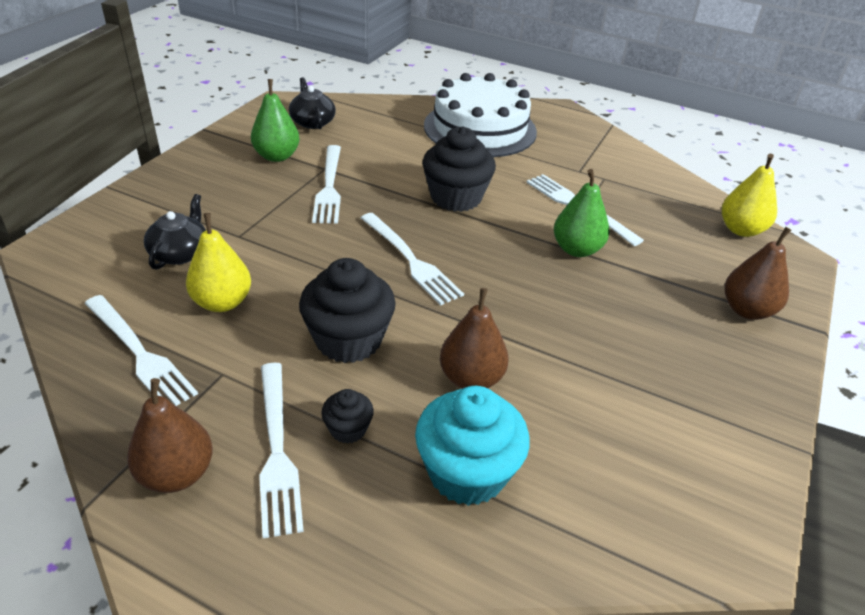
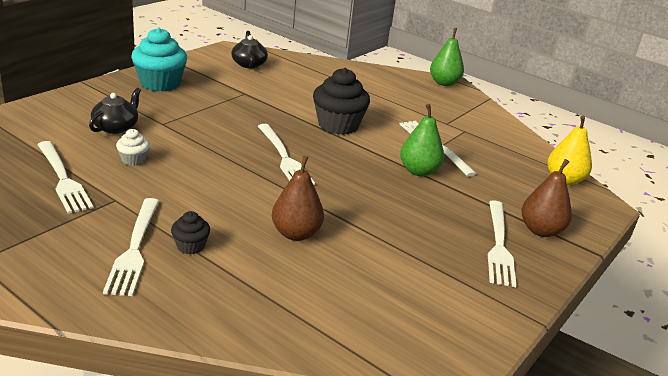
camera: 10 degrees right, 10 degrees down
(177, 474) = (59, 249): brown pear -> none
(222, 302) = (133, 160): yellow pear -> white cupcake
(277, 156) = (212, 81): green pear -> green pear (444, 83)
(329, 187) = (243, 104): white fork -> white fork (499, 245)
(348, 340) = (215, 196): black cupcake -> none
(467, 472) = (266, 286): turquoise cupcake -> turquoise cupcake (160, 83)
(480, 128) = (379, 85): white cake -> none

